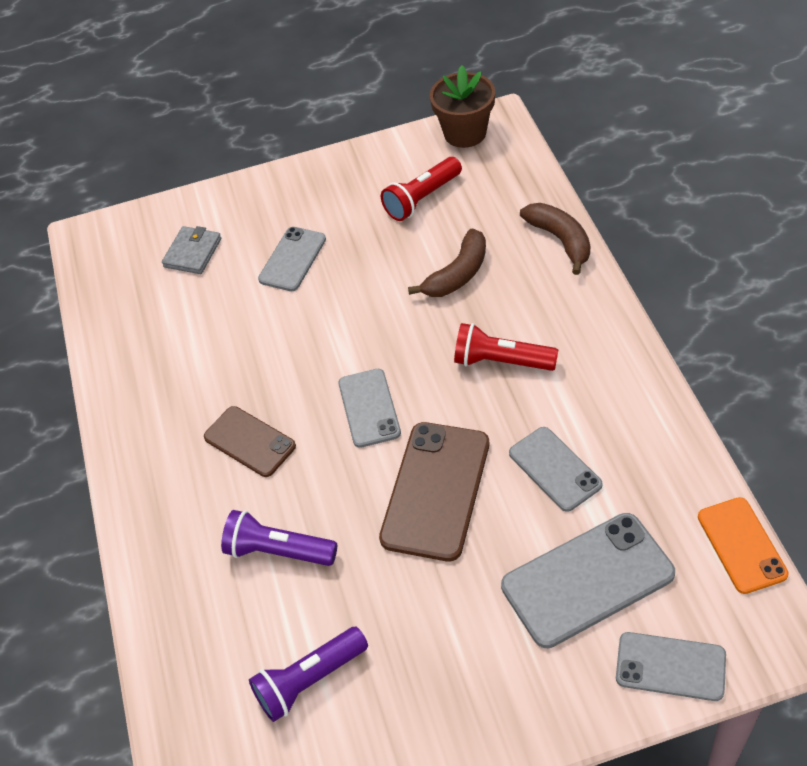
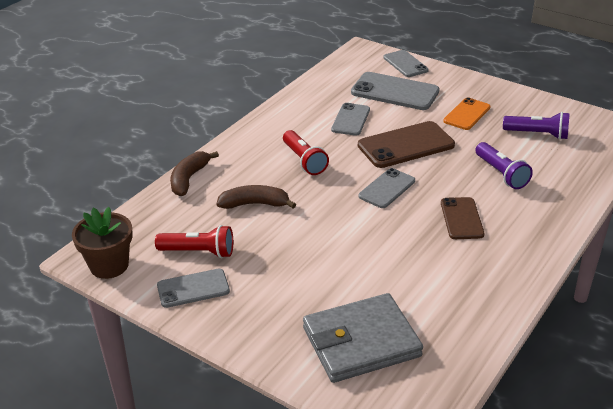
camera: 135 degrees left, 15 degrees down
(193, 253) = (361, 342): grey wallet -> grey wallet, size x1.99
(292, 259) = (313, 283): grey phone -> grey phone (193, 288)
(741, 545) = (331, 67): orange phone -> orange phone (467, 114)

